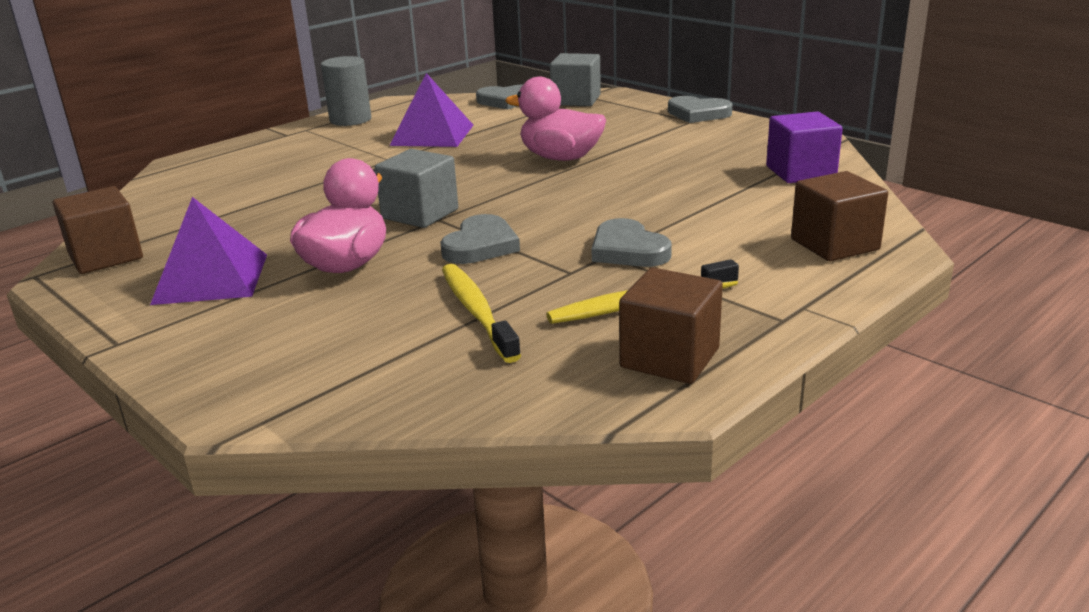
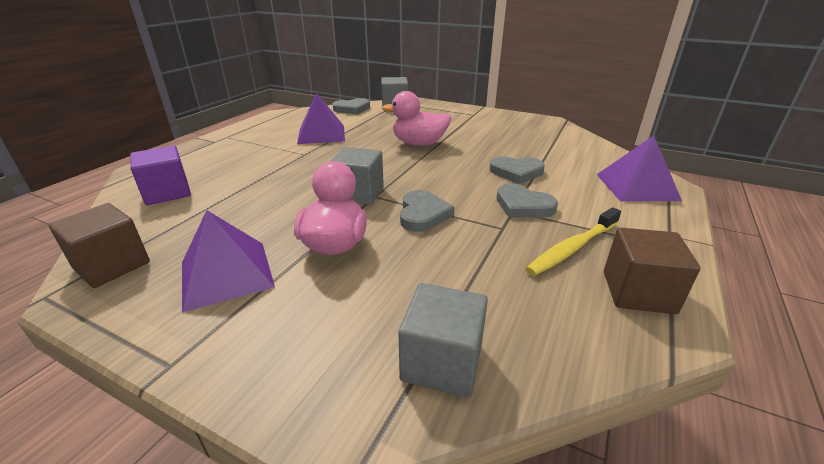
camera: 20 degrees left, 5 degrees up
(350, 120) = (255, 127): grey cylinder -> none
(370, 381) = (442, 362): none -> grey cube
(477, 312) = (469, 273): yellow toothbrush -> none
(698, 114) = (473, 110): grey heart -> grey heart (516, 172)
(800, 172) = (566, 141): purple cube -> purple cube (167, 193)
(834, 244) = (636, 187): brown cube -> purple pyramid

